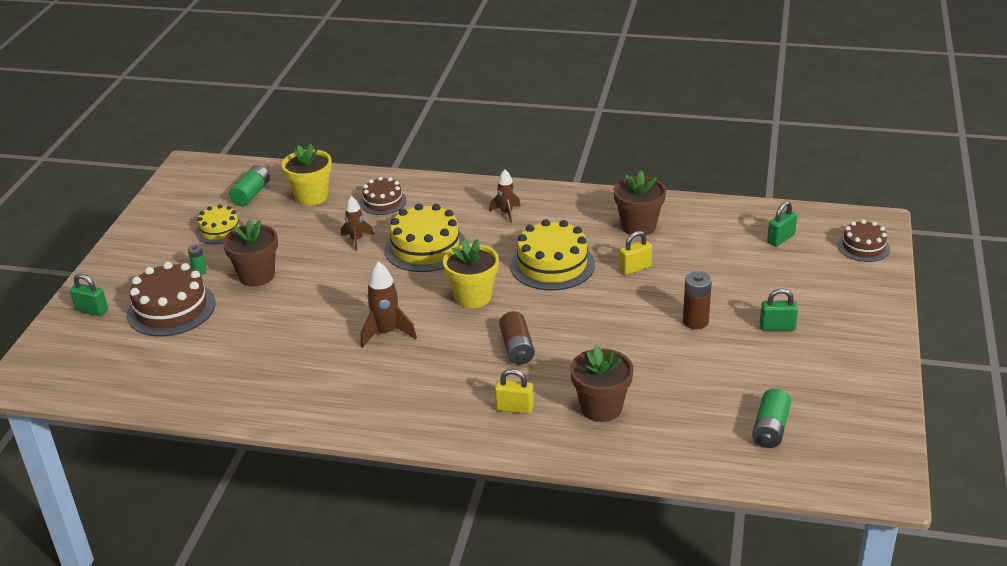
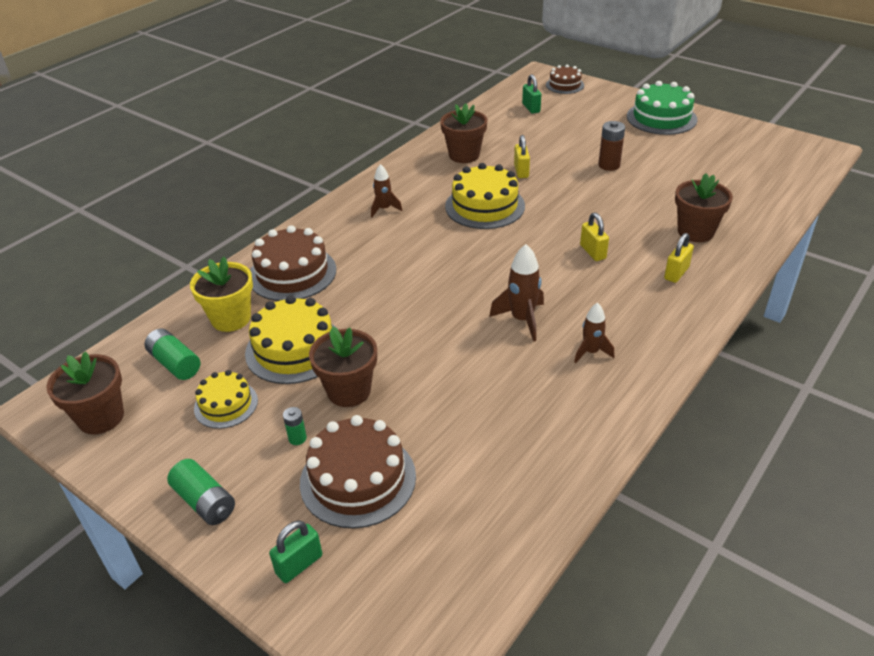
camera: 65 degrees left, 5 degrees up
(187, 189) = (101, 417): none -> brown flower pot
(357, 240) = (346, 305): brown rocket -> brown rocket (591, 352)
(383, 202) = (292, 273): brown cake -> brown cake, size x1.67
(425, 247) = (398, 265): yellow cake -> yellow cake (294, 349)
(473, 297) = (501, 257): yellow flower pot -> none
(517, 348) = (593, 252): brown battery -> yellow padlock
(770, 429) = (751, 171): green battery -> green battery (205, 502)
(777, 327) = (636, 138): green padlock -> none
(847, 335) = (661, 118): none -> green cake

